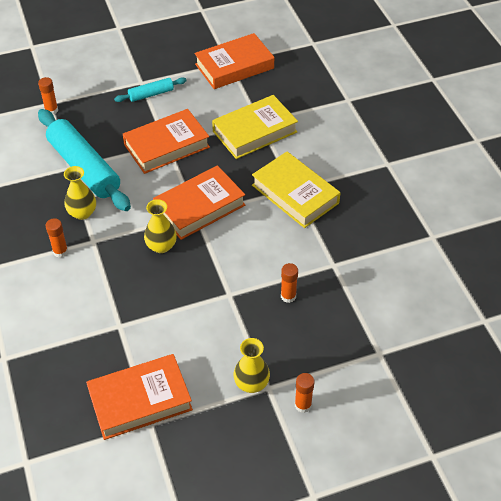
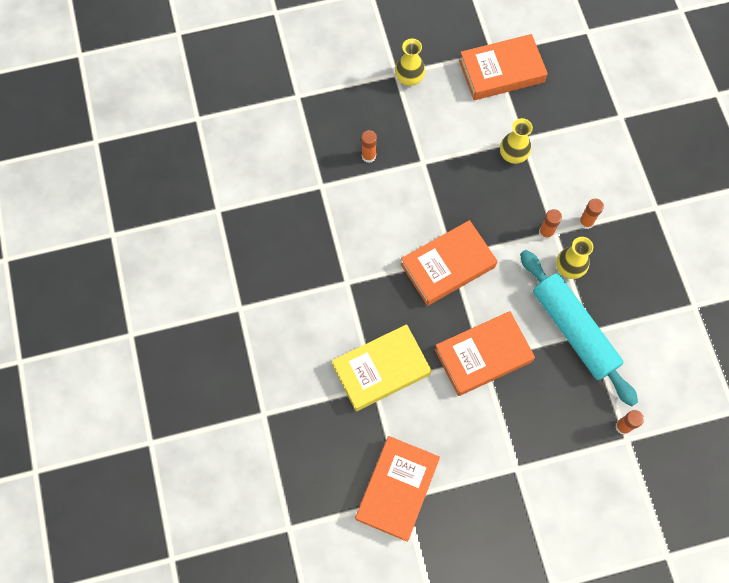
camera: 175 degrees left, 20 degrees up
(151, 94) = (503, 445): turquoise rolling pin -> none
(161, 246) = (486, 220): yellow vase -> yellow vase (513, 155)
(234, 66) = (397, 489): orange book -> orange book turned 45 degrees counterclockwise
(295, 194) = (346, 274): yellow book -> none
(303, 405) = (369, 58): orange glue stick -> orange glue stick (546, 232)

